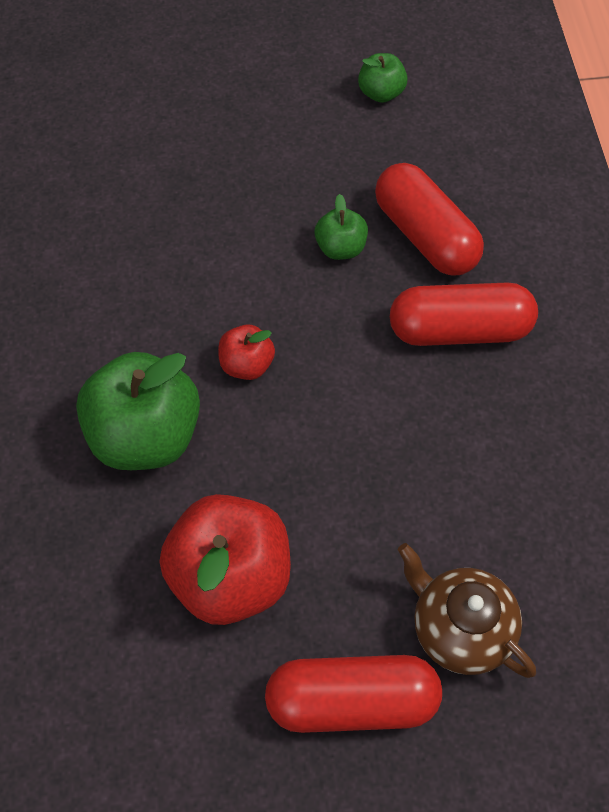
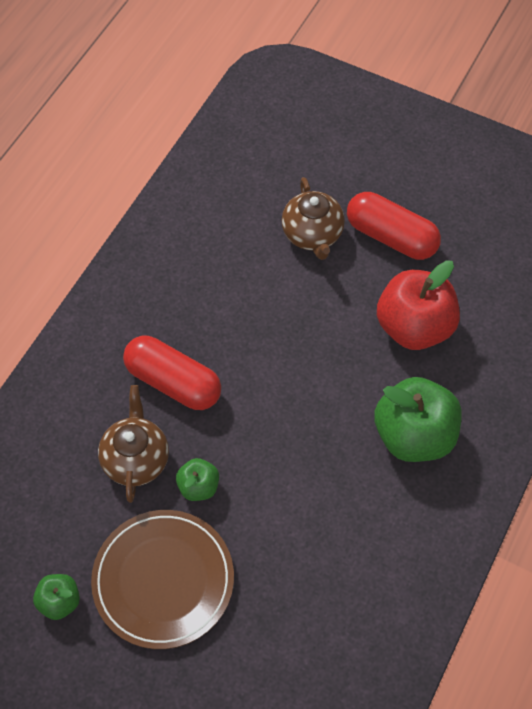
camera: 145 degrees left, 0 degrees up
(247, 365) = (321, 442): red apple -> none
(304, 156) = (163, 580): none -> brown plate
(425, 235) = (136, 459): red capsule -> brown teapot

